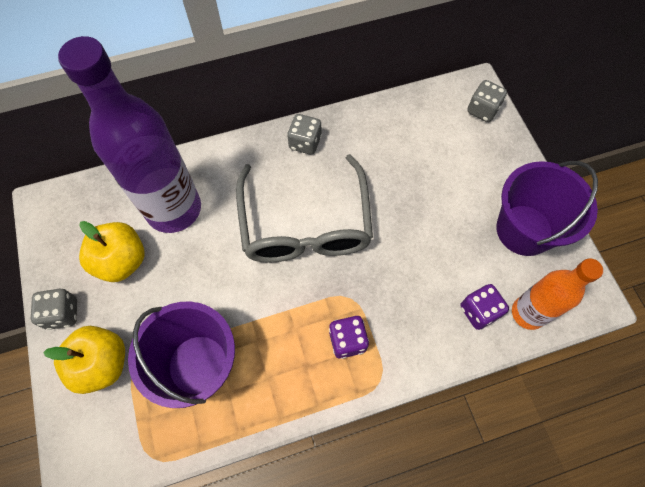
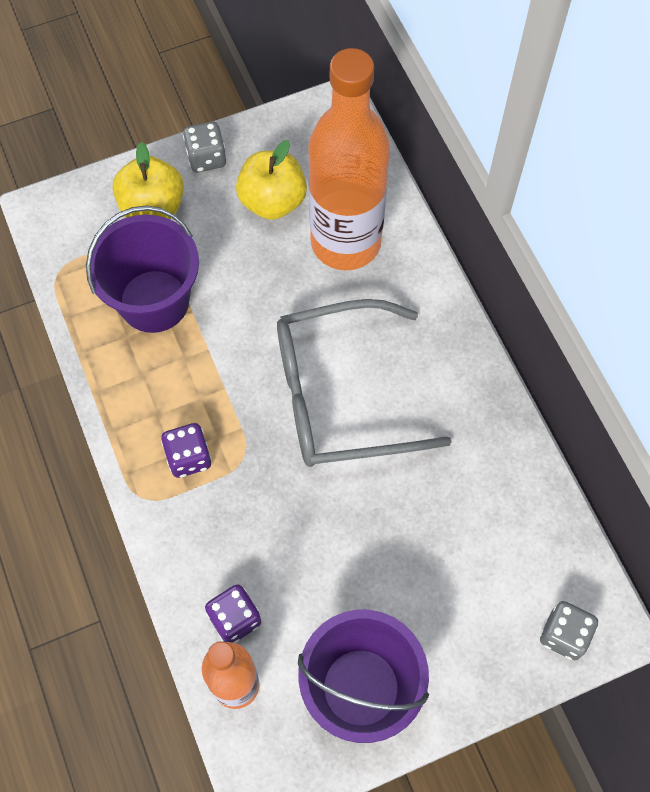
camera: 85 degrees right, 0 degrees up
(174, 209) = (345, 242): purple bottle -> orange bottle
(305, 143) = (465, 383): grey dice -> none

